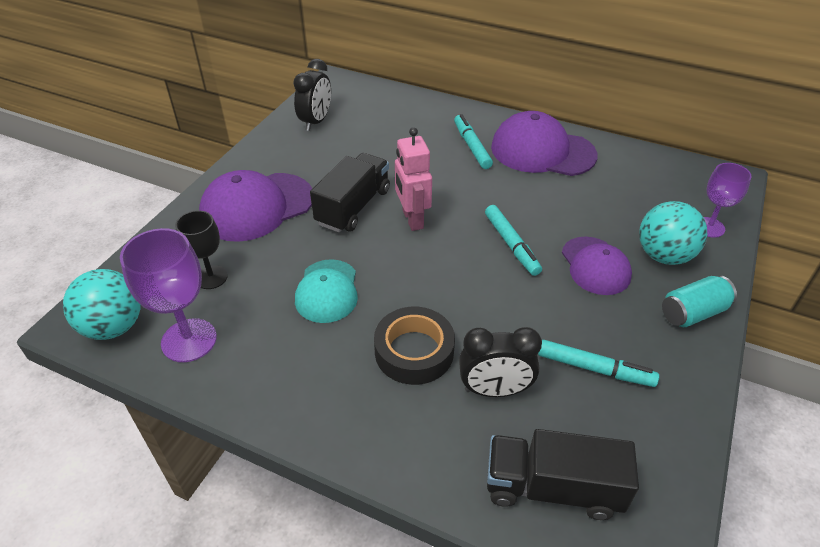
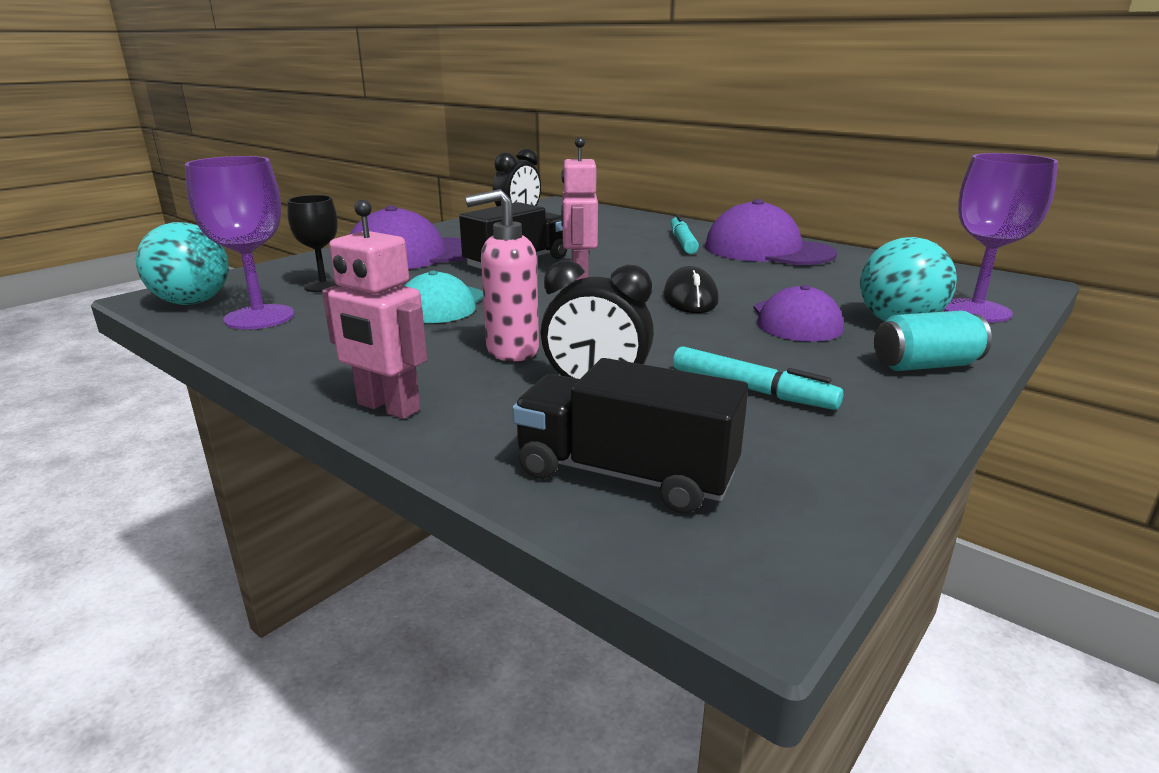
camera: 15 degrees right, 20 degrees down
(364, 447) = (388, 407): none -> pink robot
(414, 351) = (511, 351): black tape -> pink soap dispenser
(511, 245) = (690, 298): turquoise marker -> black mouse
(709, 227) = (975, 310): purple goblet -> purple goblet, size x1.55

